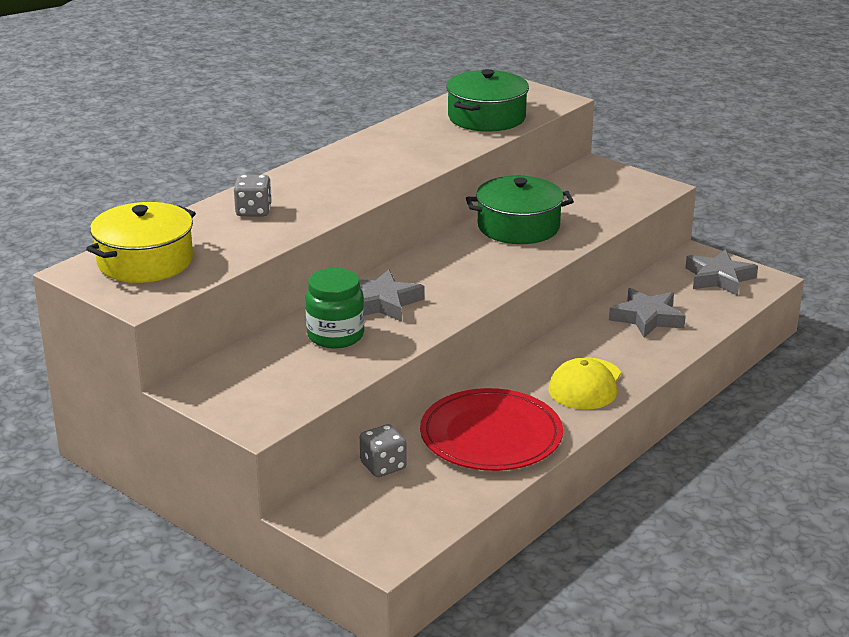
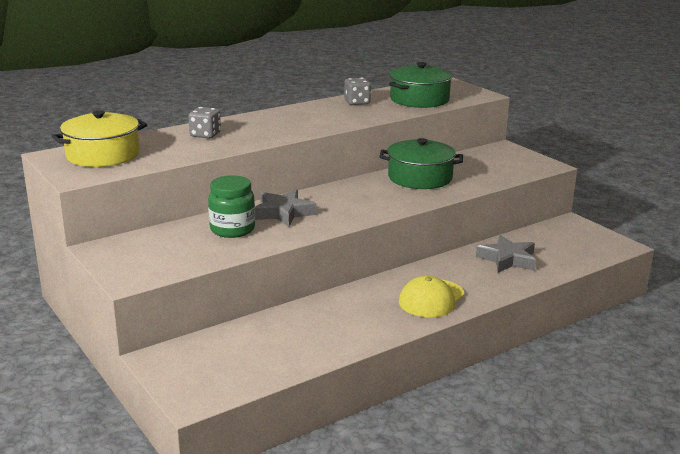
camera: 15 degrees right, 5 degrees down
(383, 466) = (236, 333): grey dice -> grey dice (357, 102)
(491, 435) = (334, 324): red plate -> none
(719, 278) = (581, 240): grey star -> none

